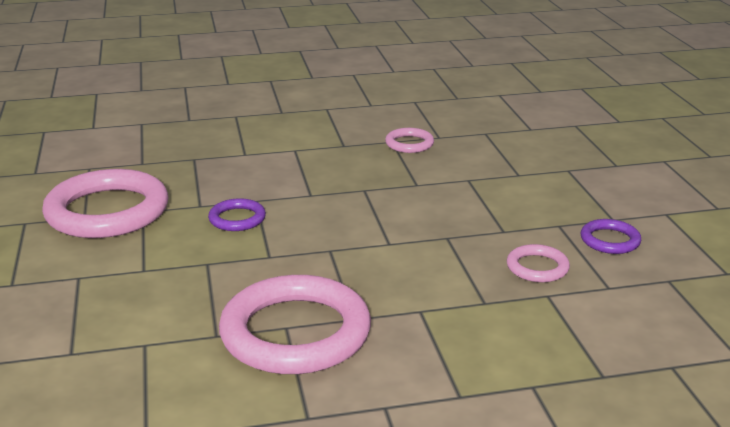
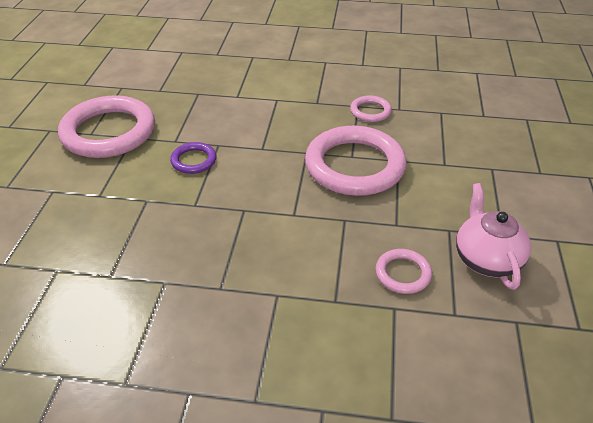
camera: 20 degrees right, 15 degrees up
(295, 332) = (168, 290): pink ring -> pink ring (354, 166)
(610, 240) = (486, 259): purple ring -> pink teapot

